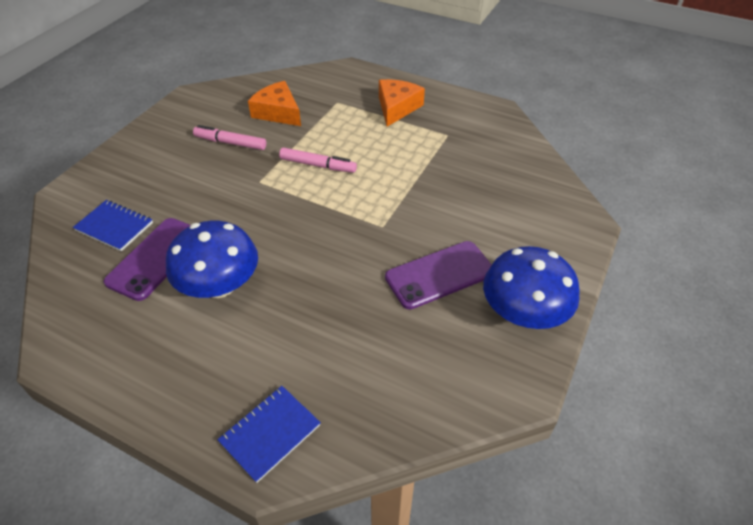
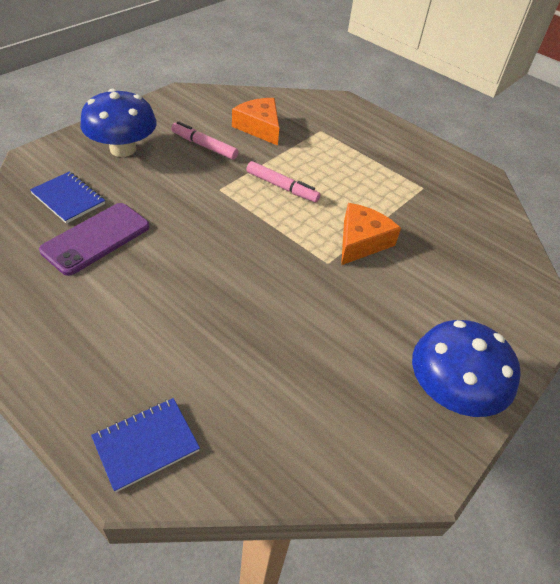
camera: 10 degrees right, 0 degrees up
(220, 285) = (147, 280): blue mushroom -> blue mushroom (123, 149)
(397, 108) = (379, 149): orange cheese -> orange cheese (361, 241)
(439, 275) = (372, 327): purple phone -> none

